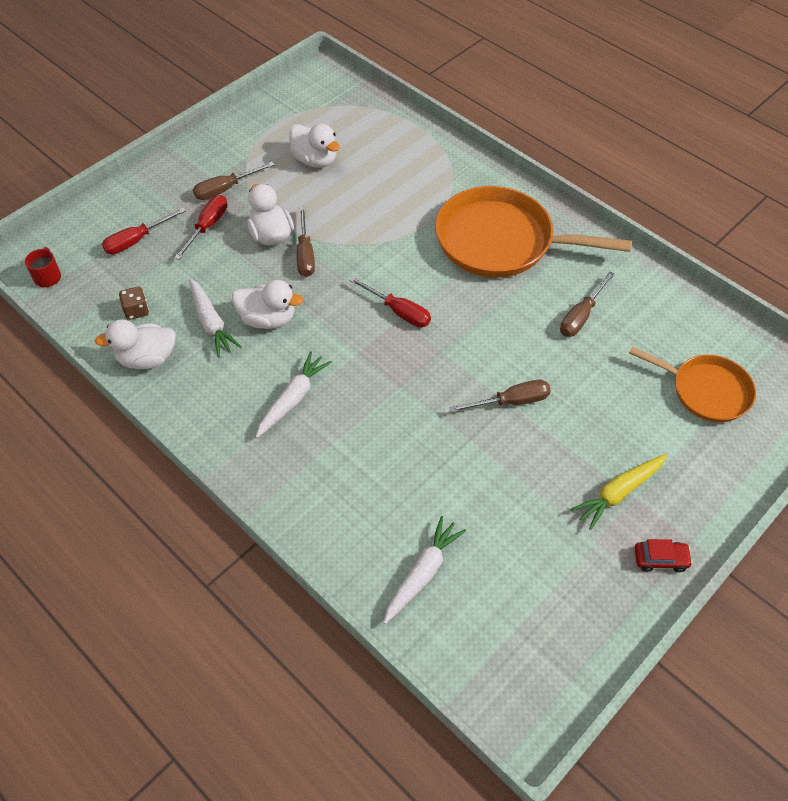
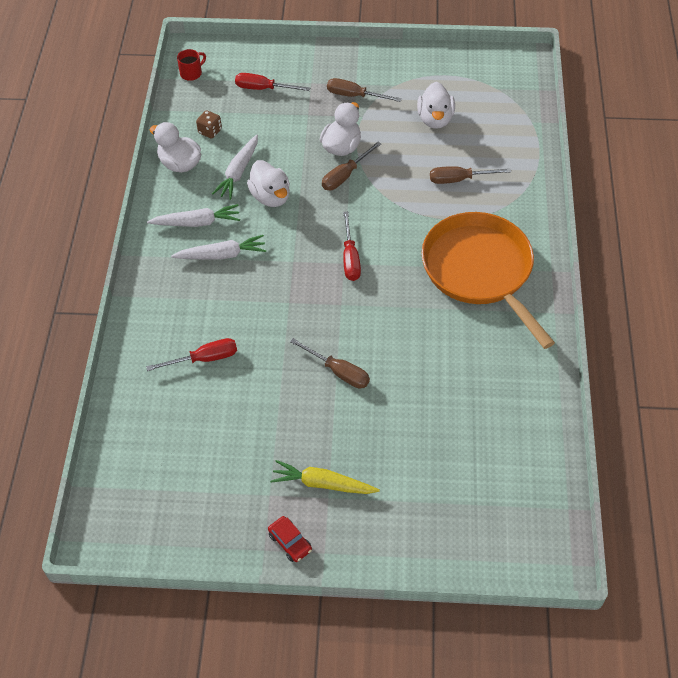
camera: 50 degrees right, 0 degrees up
(207, 226) = (313, 111): red screwdriver -> red screwdriver (204, 359)
(422, 573) = (156, 412): white carrot -> white carrot (197, 222)
(581, 316) = (461, 363): brown screwdriver -> brown screwdriver (459, 179)
(706, 391) = (472, 485): orange pan -> none

